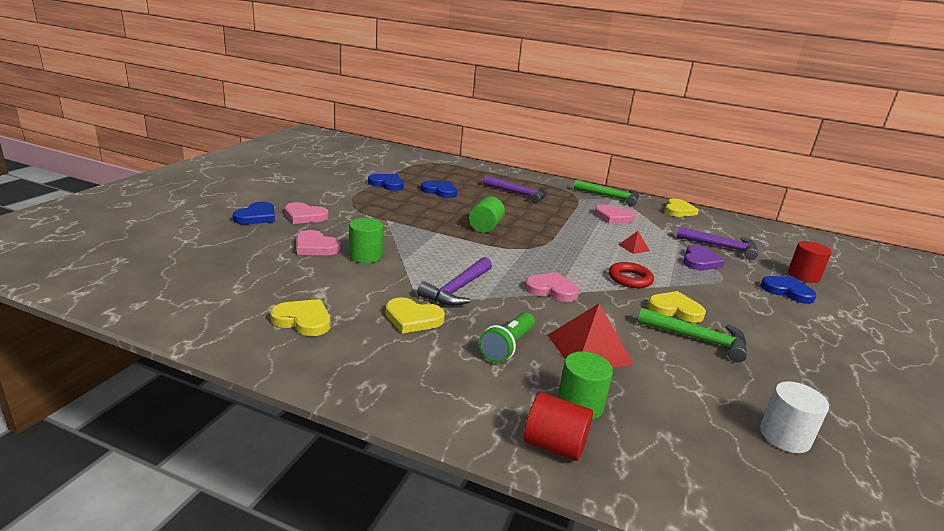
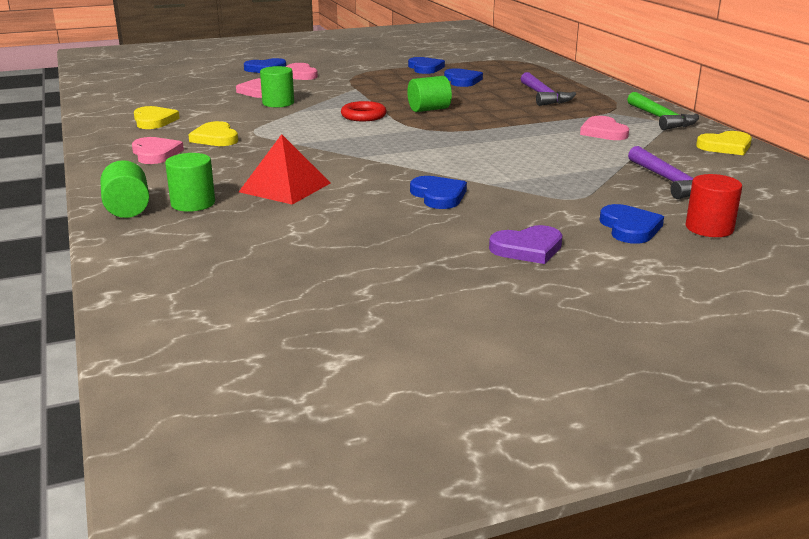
camera: 50 degrees right, 0 degrees up
(457, 289) = (288, 134): purple hammer -> none
(507, 347) = (233, 167): green flashlight -> none
(551, 290) = (362, 154): pink heart -> pink heart (155, 154)
(554, 445) = (127, 209): red cylinder -> green cylinder
(630, 279) = (461, 169): red ring -> red ring (363, 116)
(633, 247) = (545, 155): red pyramid -> none
(675, 309) = (438, 196): yellow heart -> blue heart
(698, 339) = (396, 214): green hammer -> none
(700, 261) = (595, 182): purple heart -> purple heart (527, 248)
(784, 436) = (282, 272): white cylinder -> none

